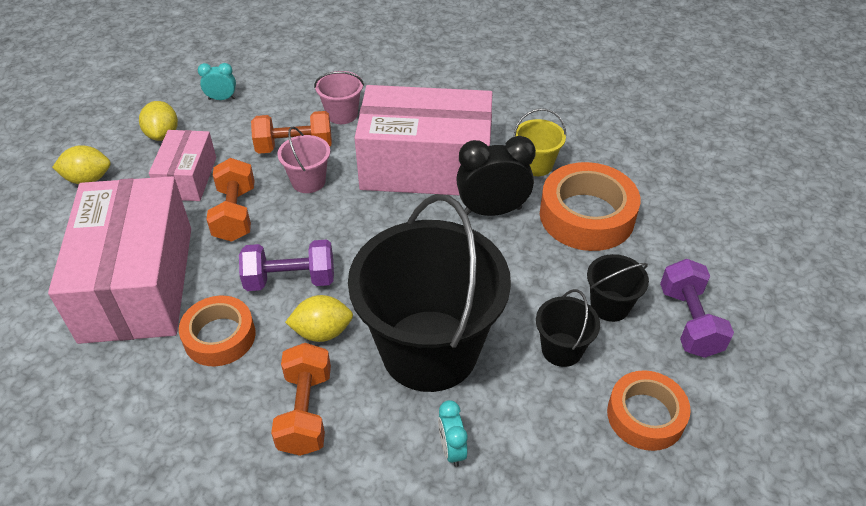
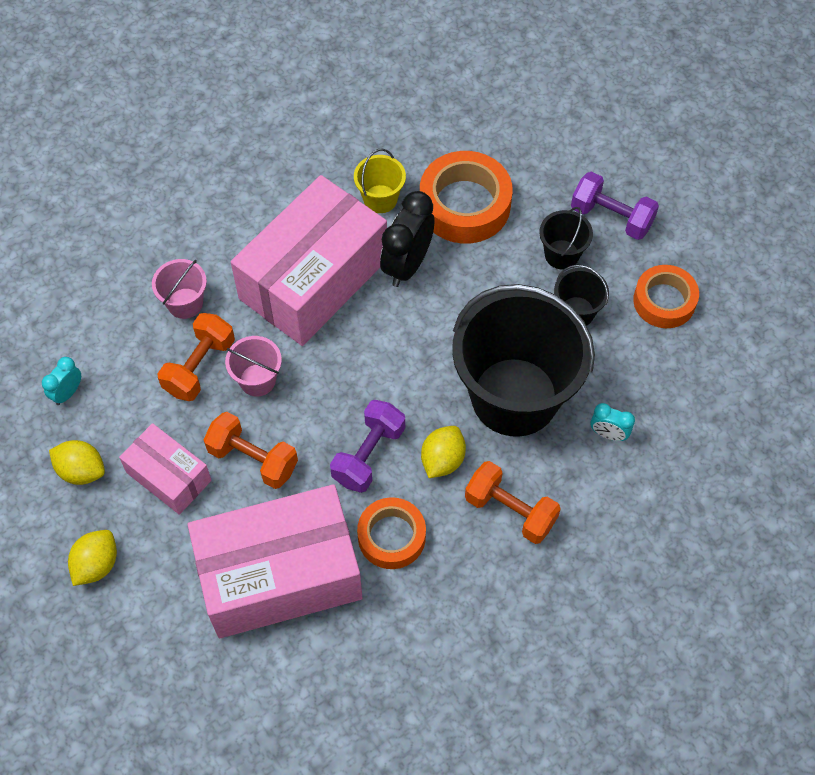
camera: 55 degrees left, 15 degrees up
(137, 283) = (280, 575): pink box -> pink box turned 45 degrees counterclockwise

